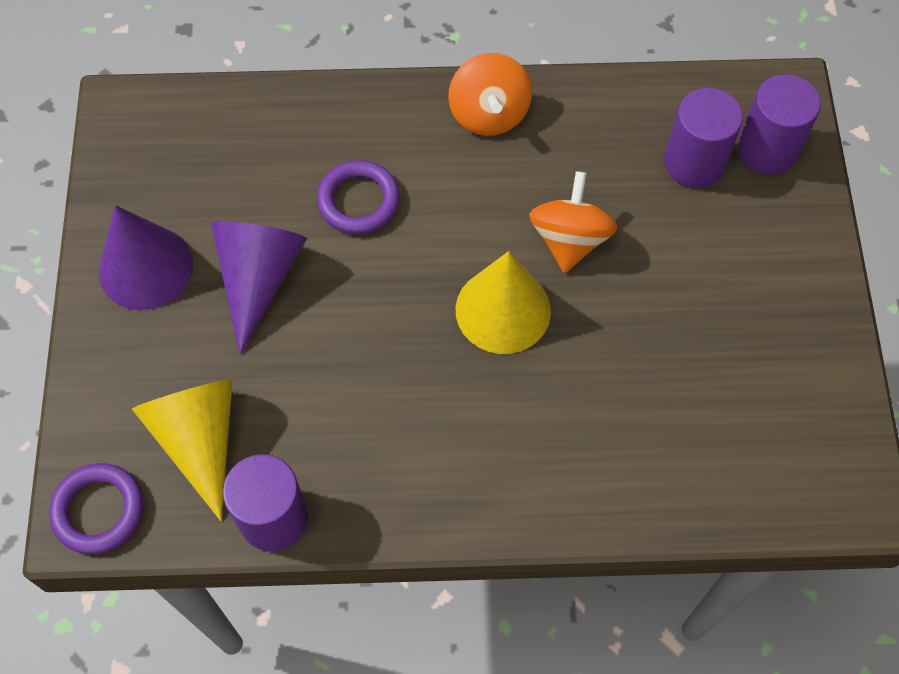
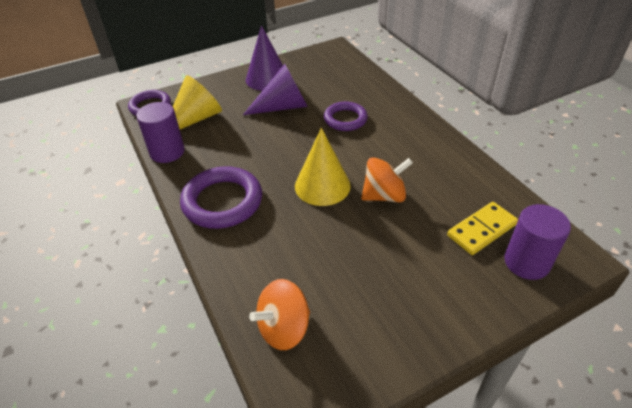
camera: 65 degrees right, 20 degrees down
(459, 467) = (222, 201): none -> purple ring
(489, 114) = (432, 141): orange spinning top -> orange spinning top (284, 328)
(694, 163) = (482, 230): purple cylinder -> yellow domino

